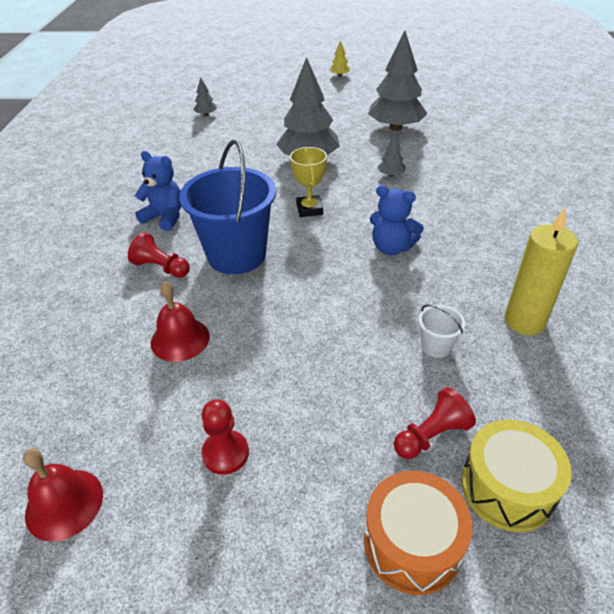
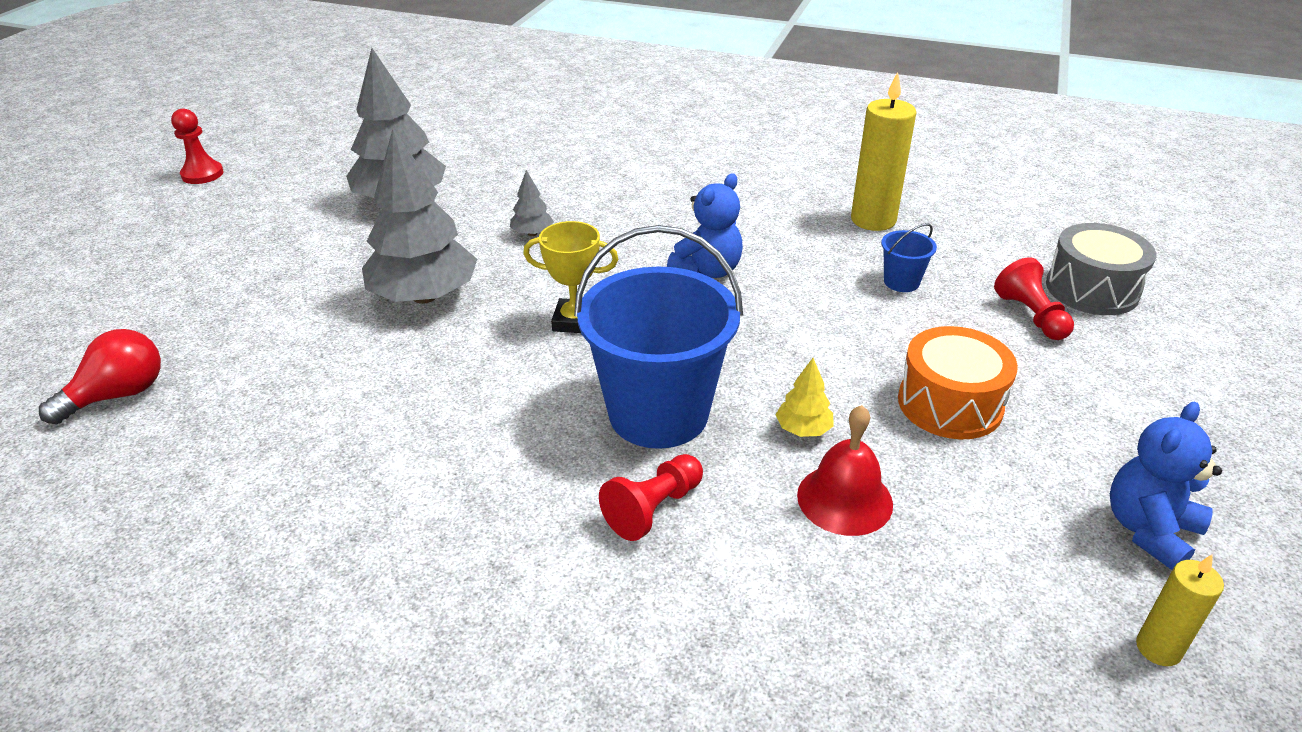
camera: 75 degrees left, 5 degrees down
(64, 504) = (1158, 648): red bell -> yellow candle
(165, 217) = (493, 492): blue teddy bear -> blue teddy bear (1149, 530)
(206, 115) = (119, 395): grey tree -> red light bulb
(225, 453) = (1061, 474): red pawn -> red pawn (202, 174)
(339, 75) = (154, 211): yellow tree -> yellow tree (803, 429)
(412, 543) = (1162, 358): orange drum -> orange drum (950, 404)
(436, 346) = (901, 282): white bucket -> blue bucket
(507, 487) = (1092, 289): yellow drum -> grey drum

